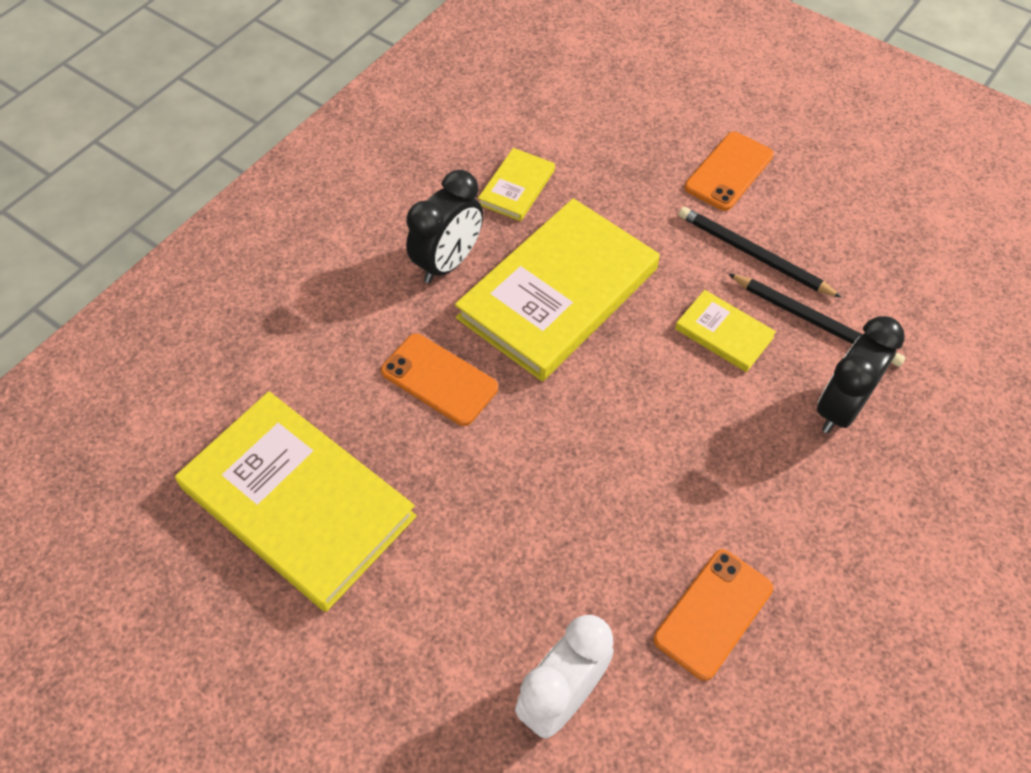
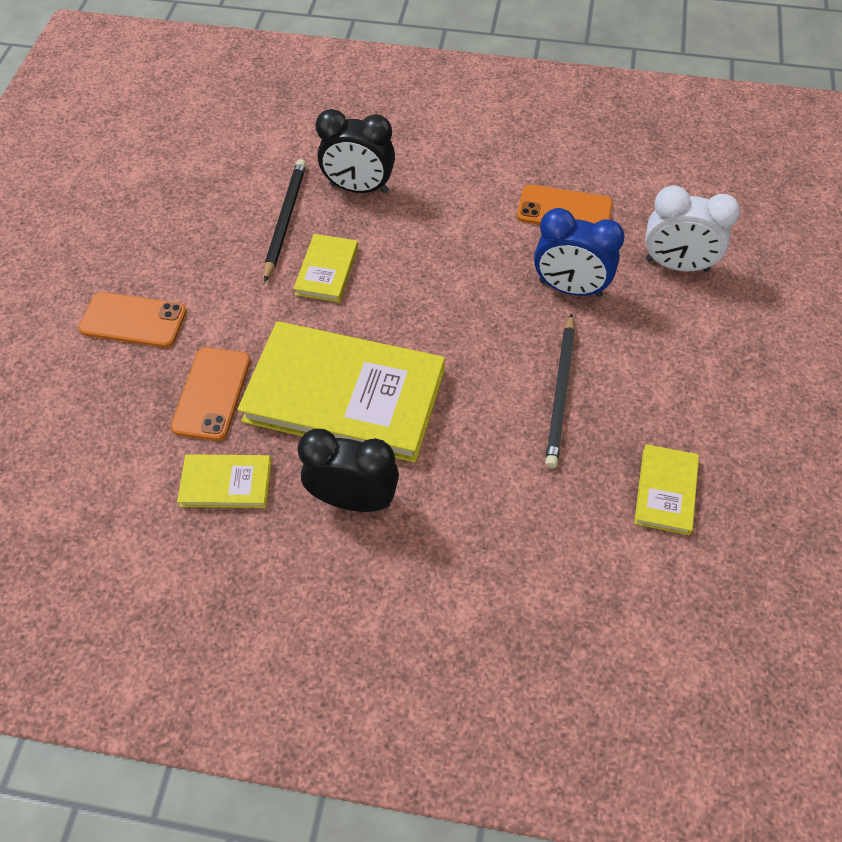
camera: 115 degrees left, 0 degrees up
(298, 502) = (665, 491): yellow book -> yellow book, size x0.45
(439, 379) = (487, 445): orange phone -> orange phone (212, 393)
(586, 552) = (570, 288): none -> blue clock
(753, 254) = (231, 275): black pencil -> black pencil (560, 393)

